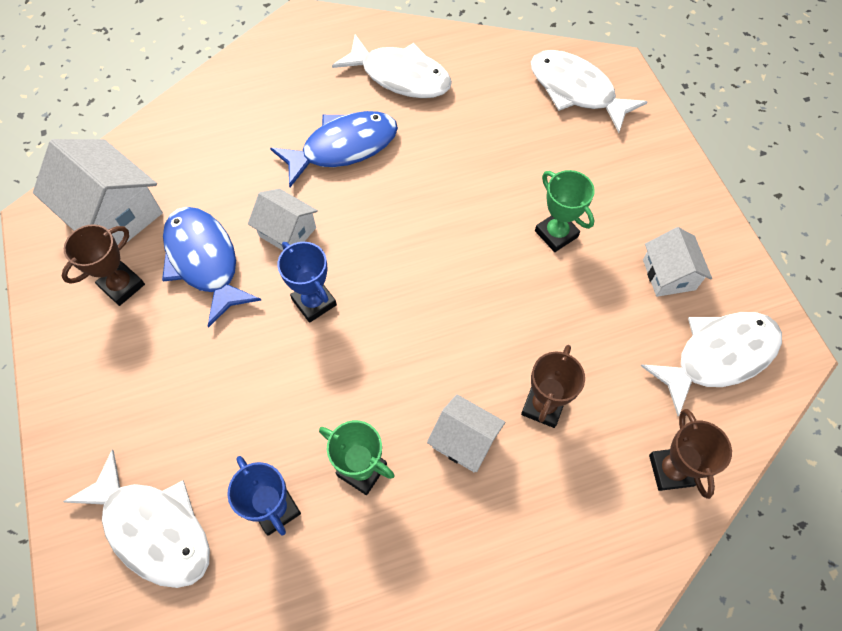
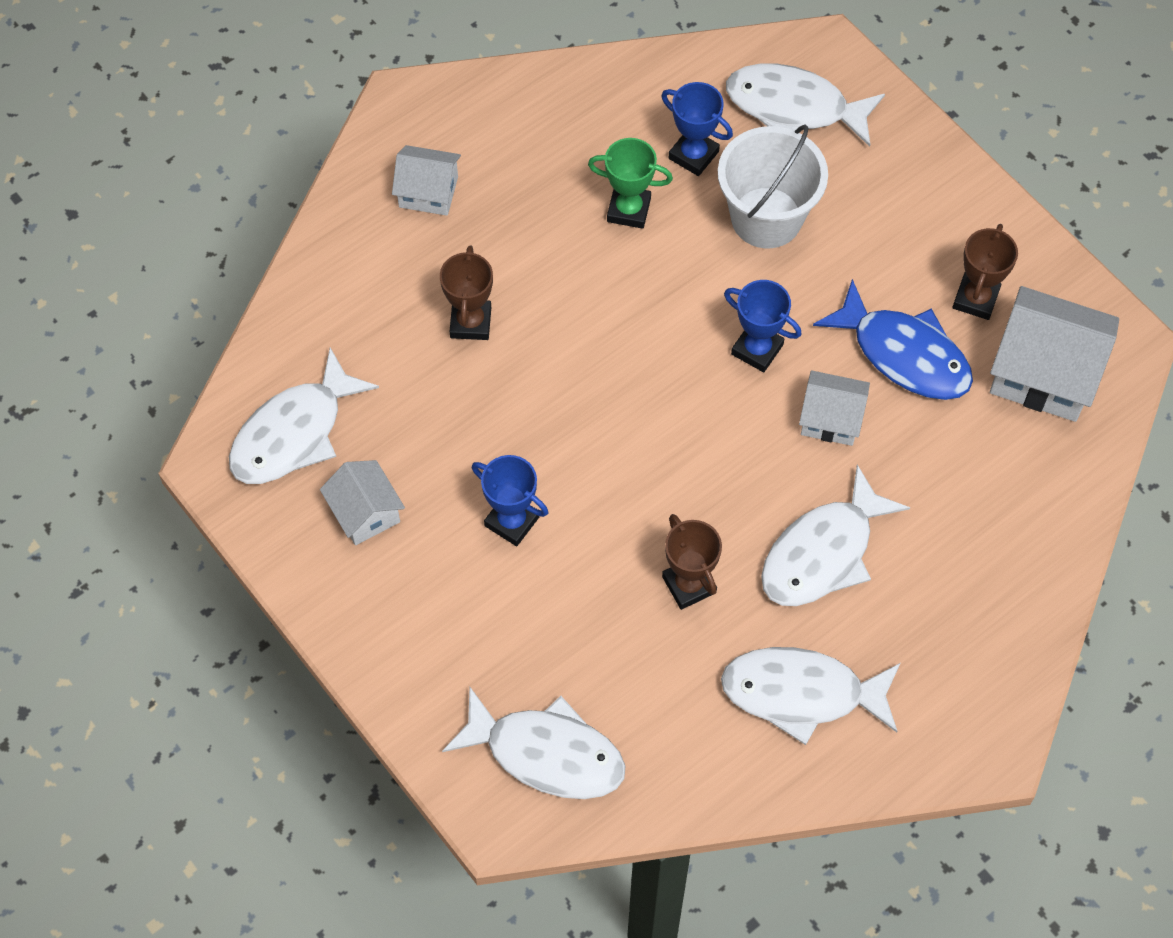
camera: 160 degrees right, 0 degrees up
(244, 417) = (766, 218): none -> white bucket
(343, 147) = (823, 553): blue fish -> white fish
(464, 440) = (539, 265): white house -> white house (428, 192)
(556, 234) = (512, 521): green trophy -> blue trophy
(671, 470) = (327, 303): brown trophy -> brown trophy (689, 585)

